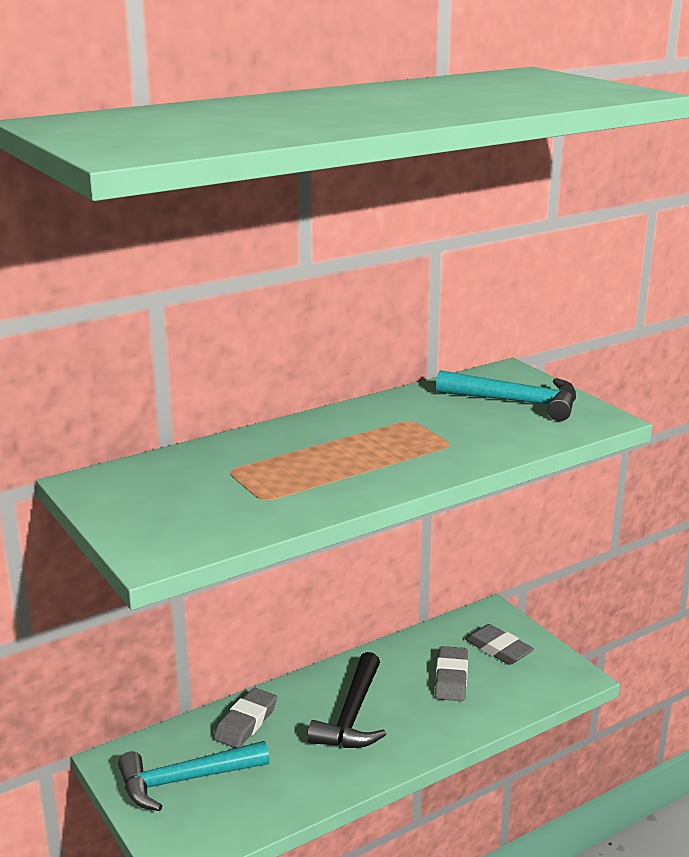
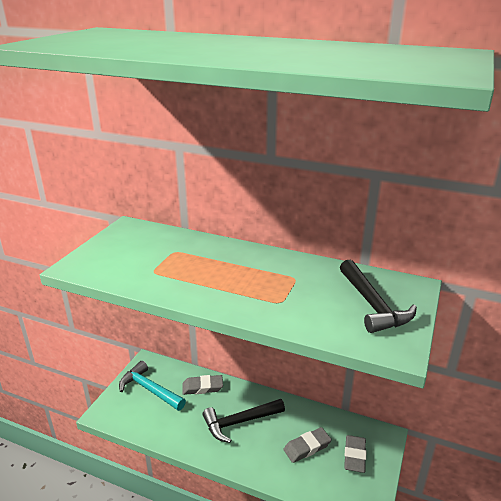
camera: 55 degrees right, 5 degrees up
(516, 402) = (372, 304): turquoise hammer -> black hammer

